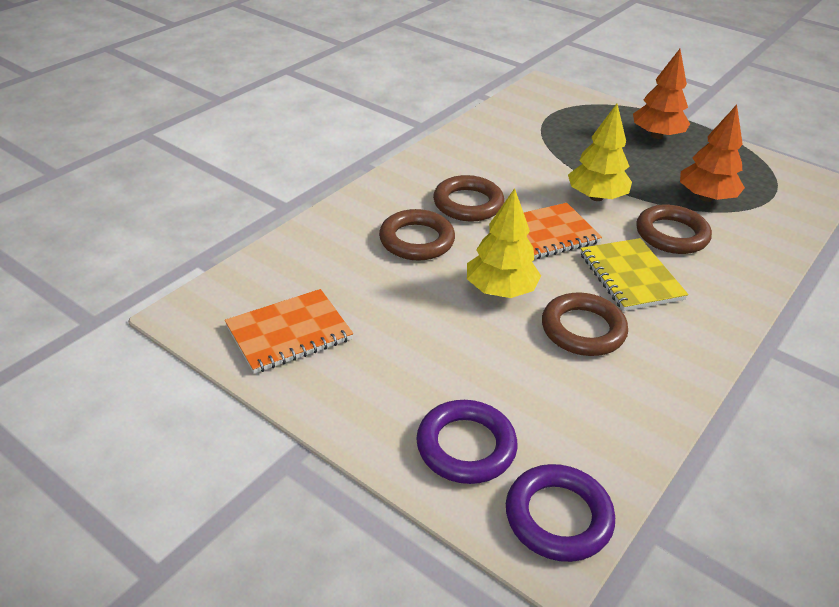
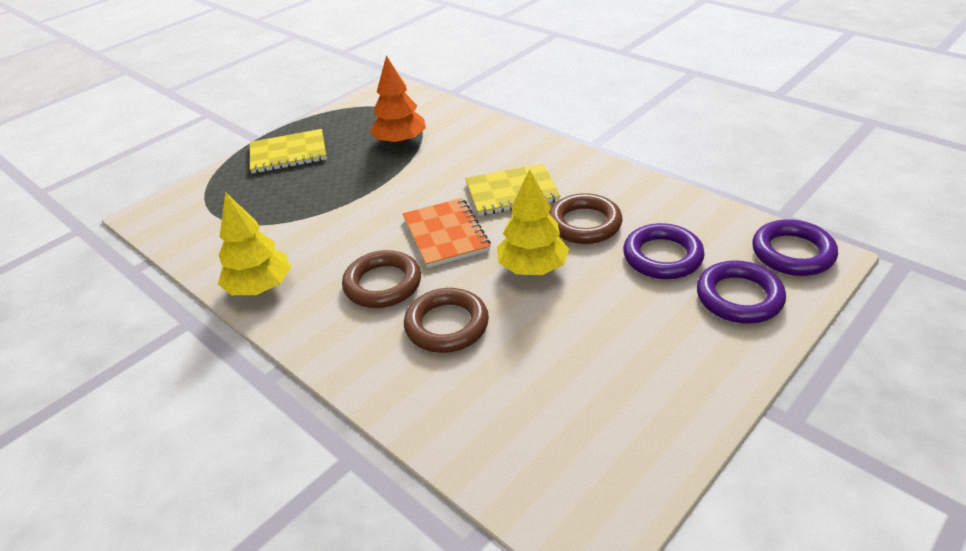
camera: 80 degrees left, 0 degrees up
(289, 333) = (613, 429): orange notebook -> none
(532, 389) = (662, 256): none -> purple ring
(596, 197) = (387, 199): yellow tree -> yellow tree (260, 287)
(656, 135) = (288, 153): orange tree -> yellow notebook
(671, 234) = (453, 165): brown ring -> none

